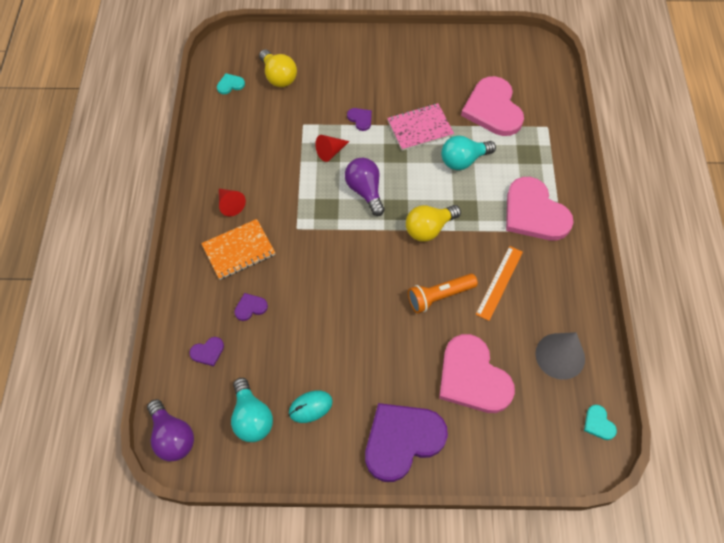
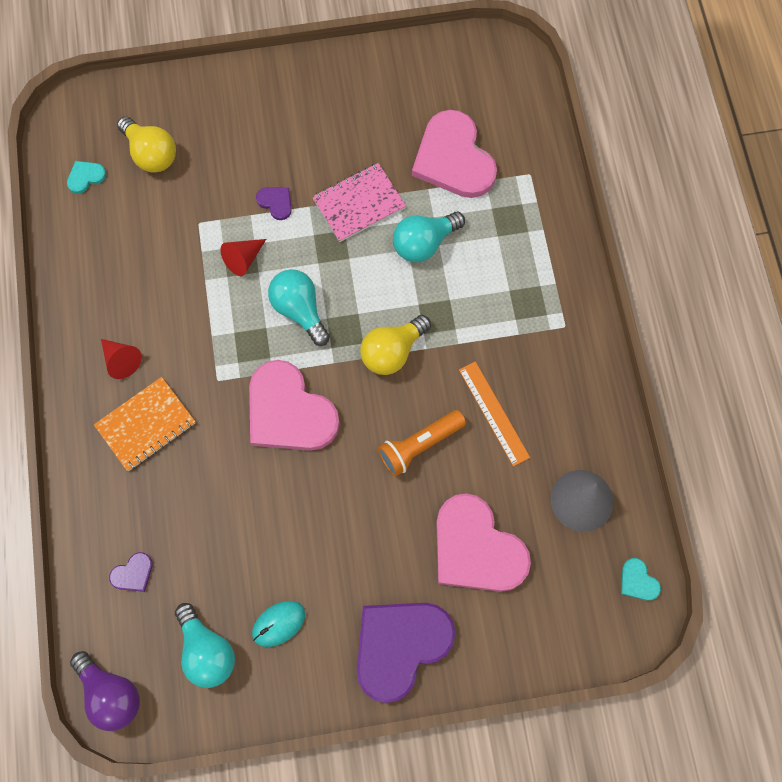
camera: 10 degrees left, 10 degrees up
(250, 307) = (176, 503): purple heart -> none
(365, 191) = (299, 310): purple light bulb -> turquoise light bulb
(499, 282) = (494, 413): orange ruler -> orange ruler turned 45 degrees counterclockwise
(534, 213) = (527, 305): pink heart -> pink heart (289, 411)

